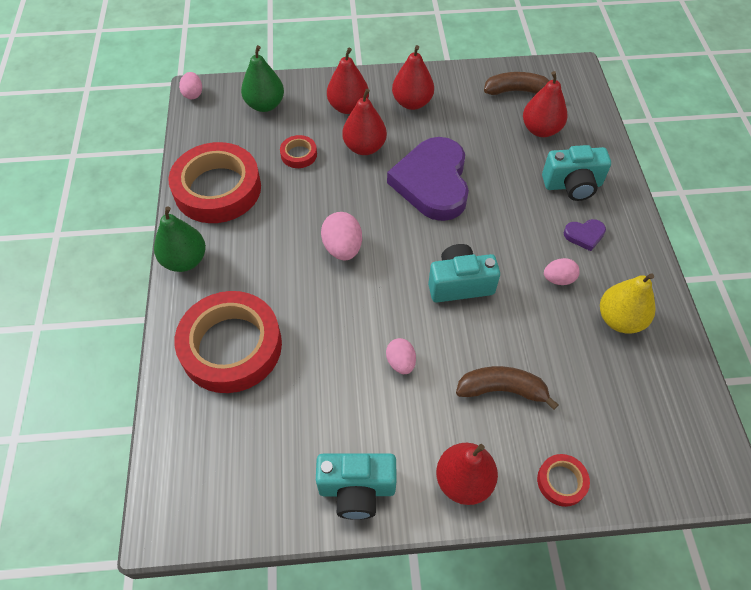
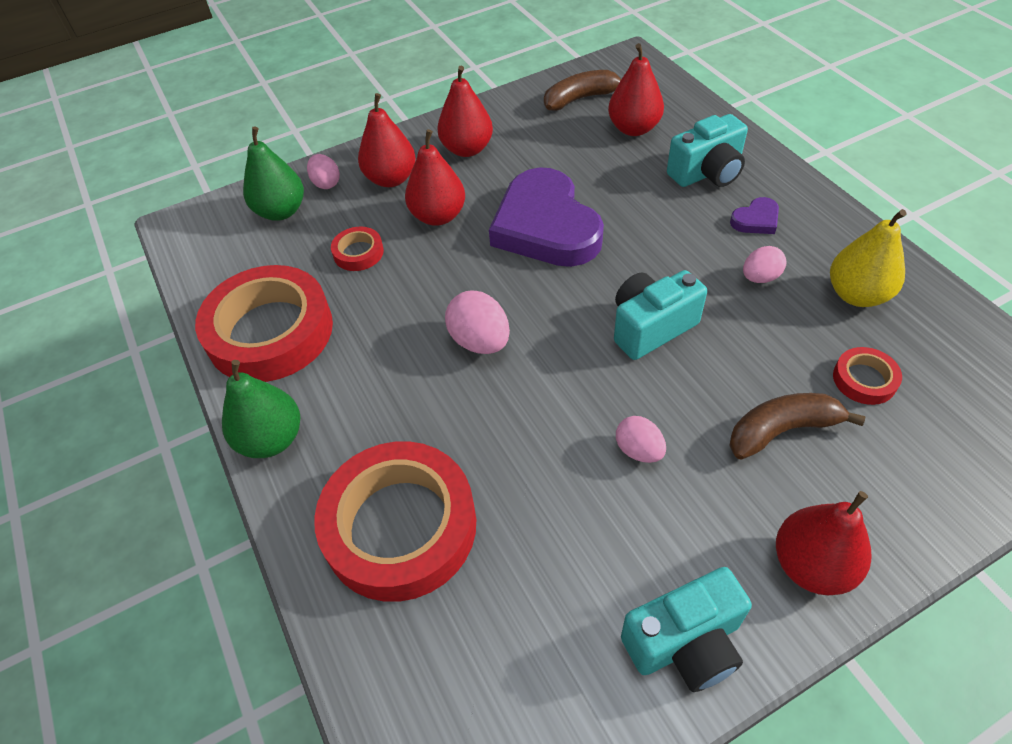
camera: 20 degrees left, 5 degrees down
(193, 94) = (175, 230): pink egg -> pink egg (326, 183)
(561, 481) = (925, 510): red tape -> red tape (864, 379)

